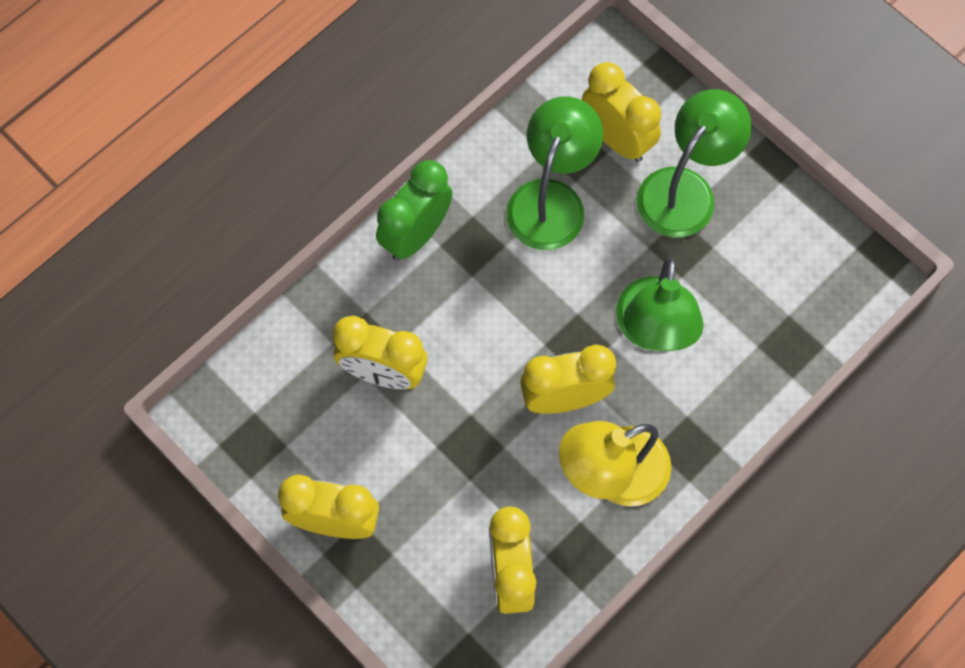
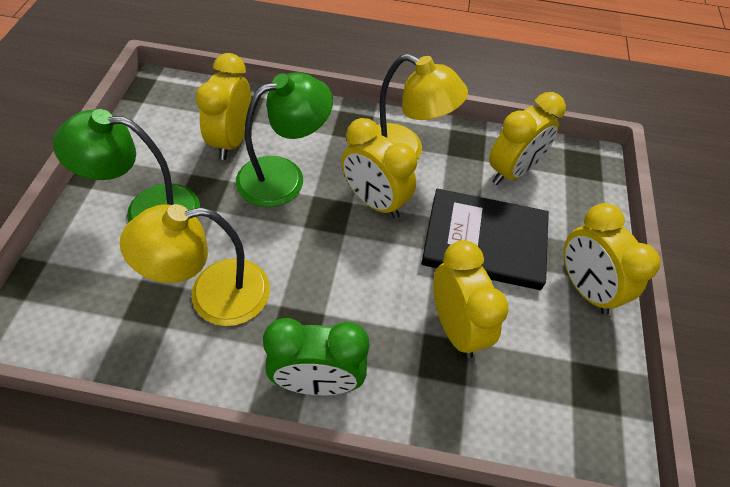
camera: 130 degrees left, 15 degrees down
(447, 469) = (484, 241): none -> black book
(551, 199) = (213, 295): green lamp -> yellow lamp
(616, 139) = (122, 278): yellow clock -> yellow clock (232, 141)

